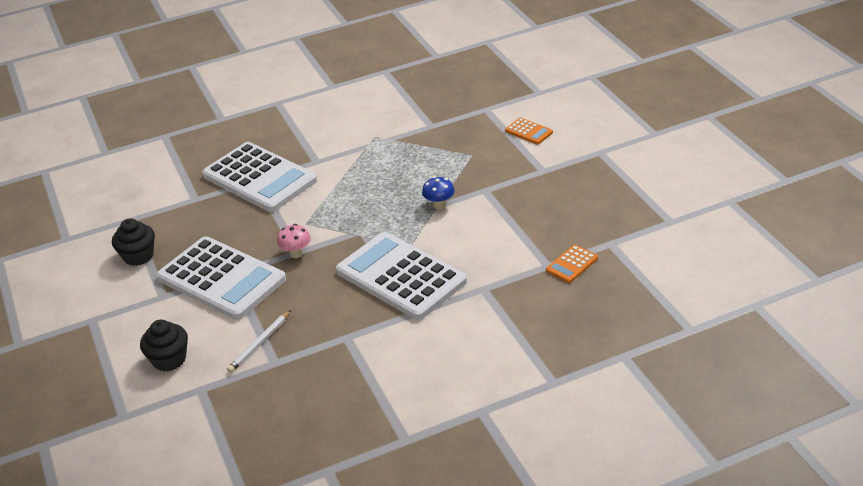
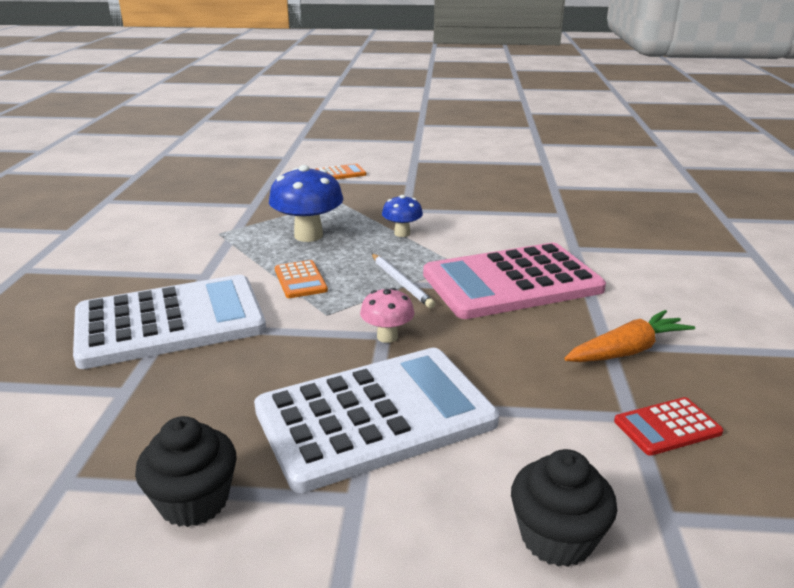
camera: 65 degrees left, 10 degrees down
(260, 343) = (575, 418): white pencil -> white pencil (401, 282)
(272, 377) = (667, 427): none -> red calculator
(344, 346) = (626, 350): none -> orange carrot
(401, 170) = (308, 235): none -> blue mushroom
(401, 276) = (511, 282): white calculator -> pink calculator
(572, 264) = (570, 205): orange calculator -> orange calculator (300, 280)

